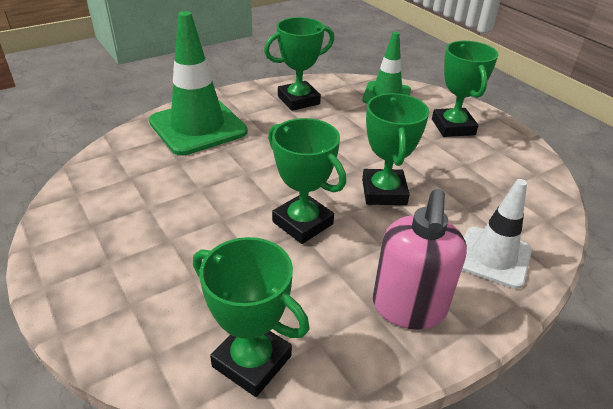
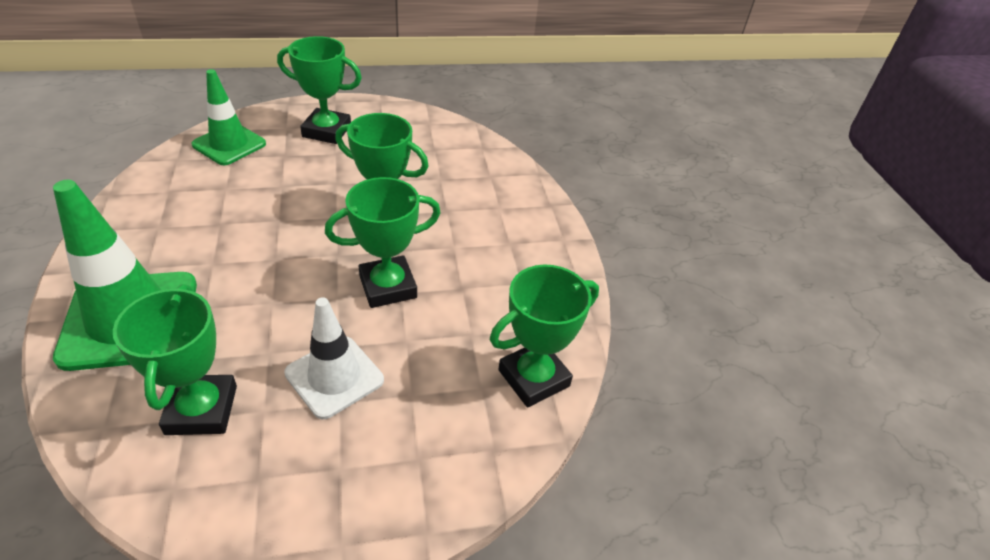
camera: 70 degrees left, 5 degrees up
(298, 100) = (166, 211): green trophy -> green trophy (201, 410)
(408, 308) = (527, 262): pink soap dispenser -> none
(493, 257) = (503, 193): white traffic cone -> white traffic cone (334, 377)

